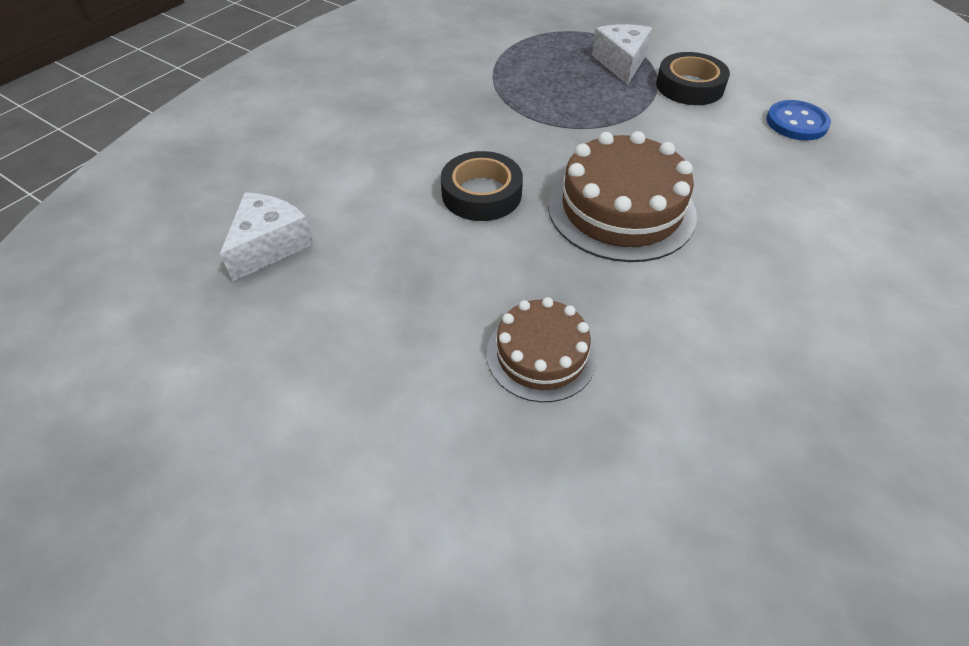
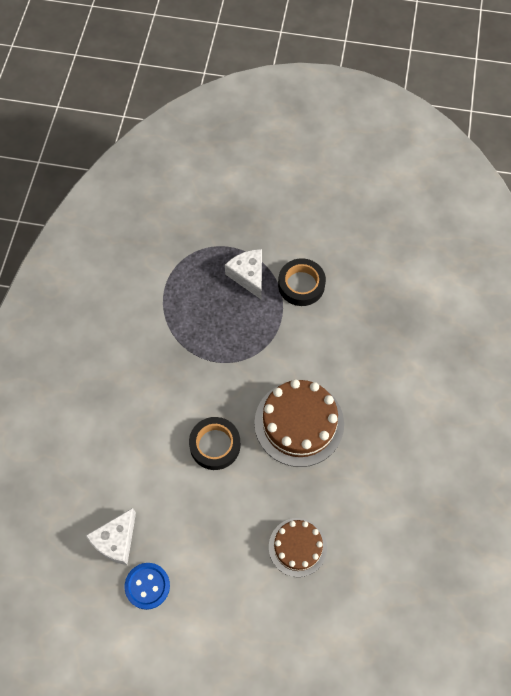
camera: 25 degrees left, 15 degrees up
(270, 245) = (116, 540): white cheese -> white cheese turned 150 degrees counterclockwise
(796, 123) = (376, 297): blue button -> blue button (147, 586)

